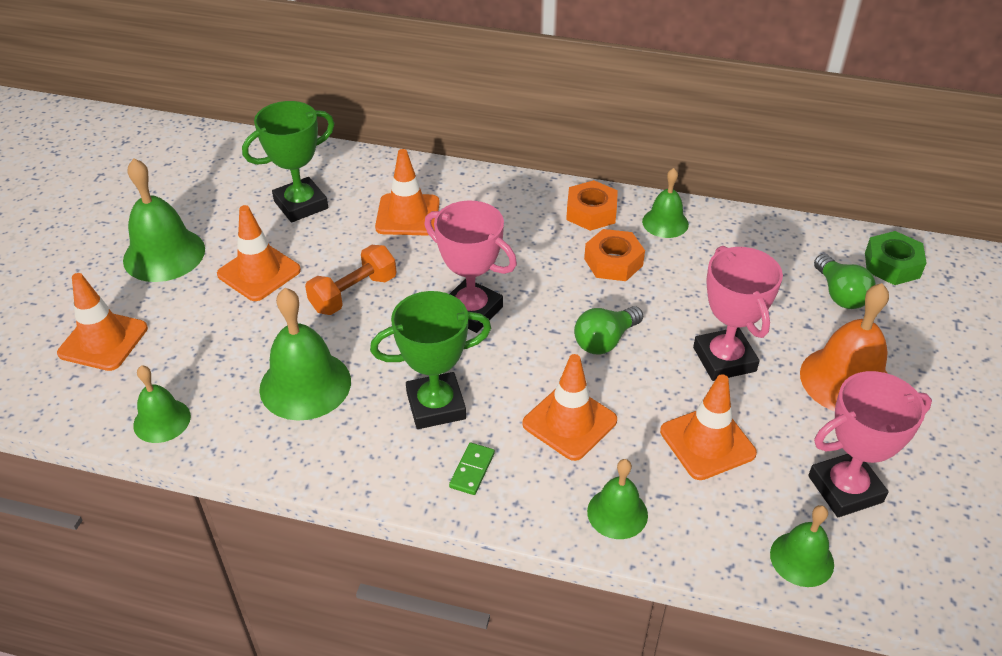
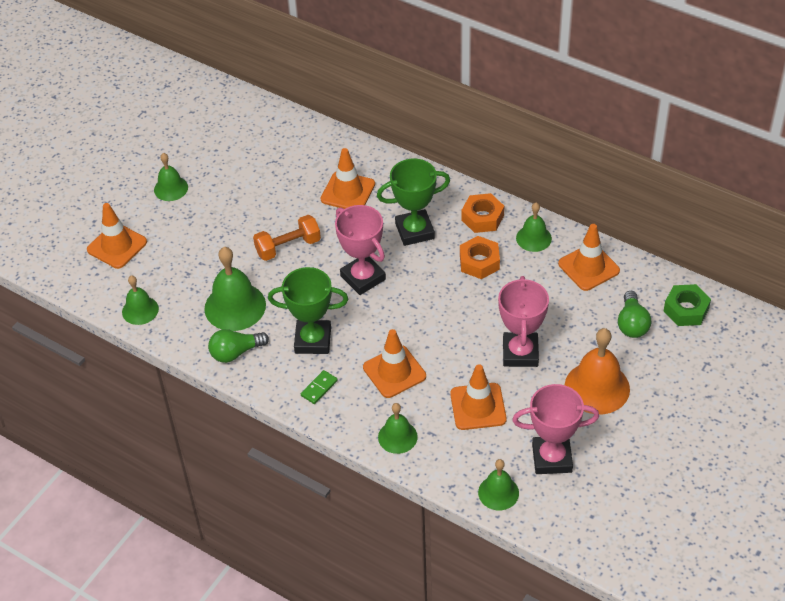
camera: 20 degrees right, 5 degrees up
(164, 254) = (171, 188): green bell -> green bell, size x0.60
(259, 272) = (230, 216): orange traffic cone -> orange traffic cone (588, 267)
(301, 205) = (275, 167): green trophy -> green trophy (414, 231)
(605, 341) = (444, 321): green light bulb -> green light bulb (235, 352)

